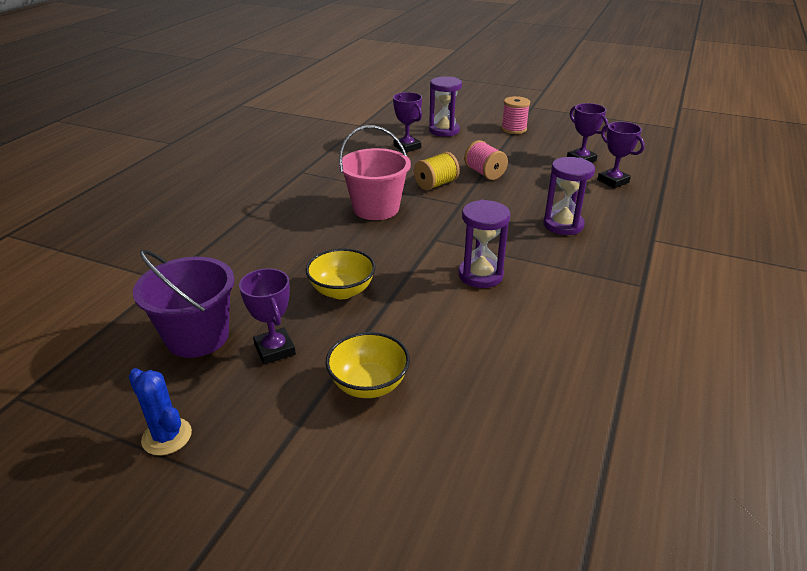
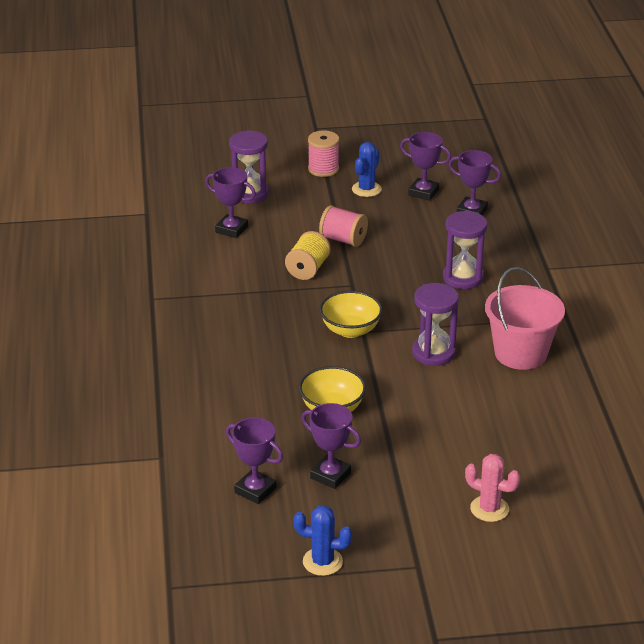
camera: 30 degrees left, 0 degrees up
(197, 337) = (255, 490): purple bucket -> purple trophy
(368, 384) = (429, 472): yellow bowl -> yellow bowl (350, 330)
(376, 208) = (277, 317): pink bucket -> pink bucket (520, 353)
(392, 455) = (489, 509): none -> pink cactus
(535, 147) = (366, 189): none -> blue cactus

